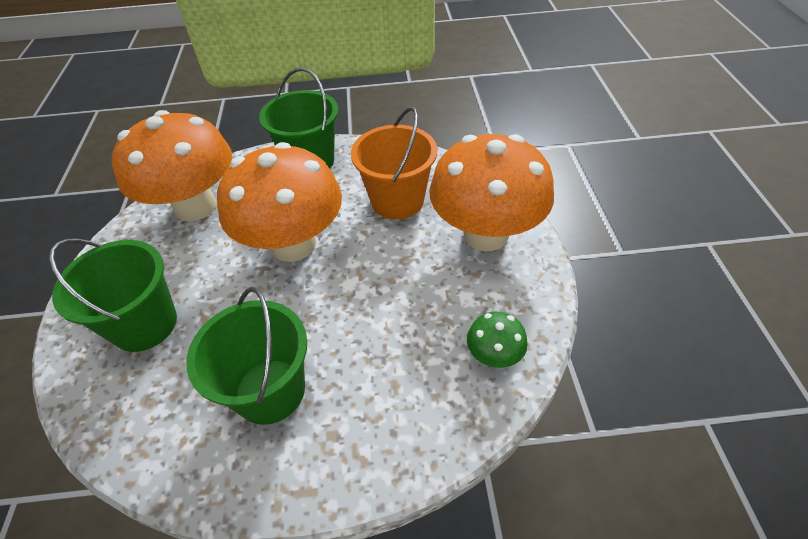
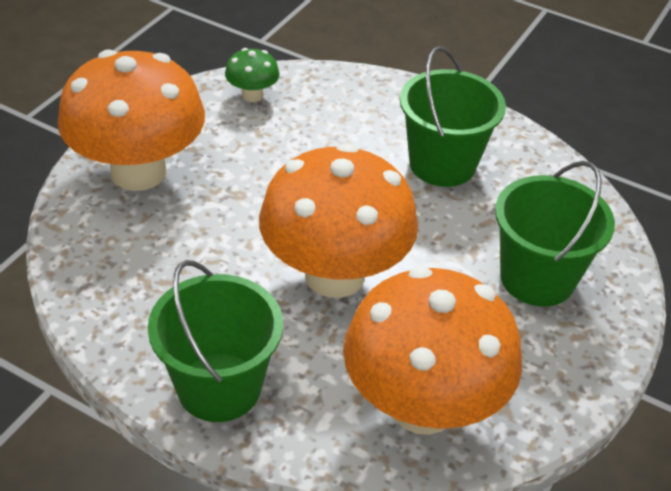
camera: 150 degrees left, 5 degrees down
(397, 200) = (176, 258): orange bucket -> none

